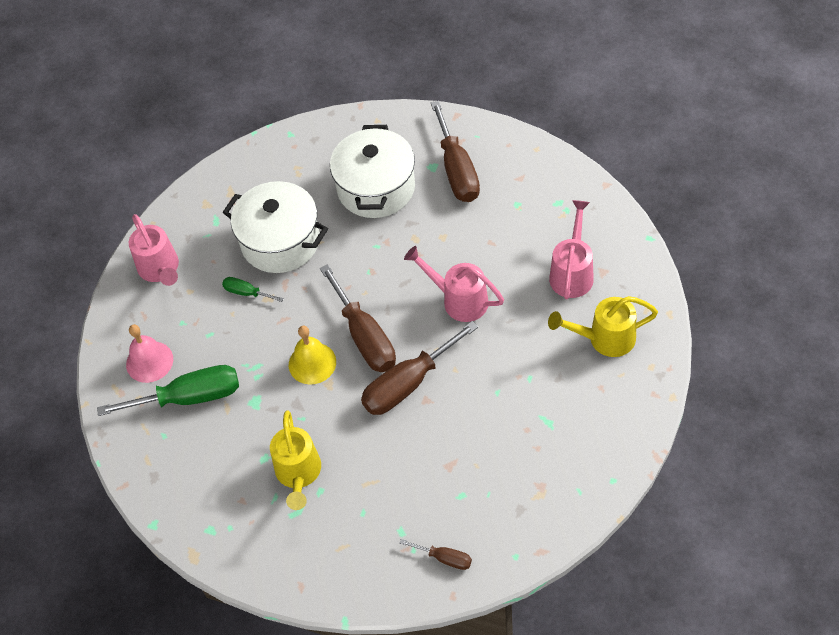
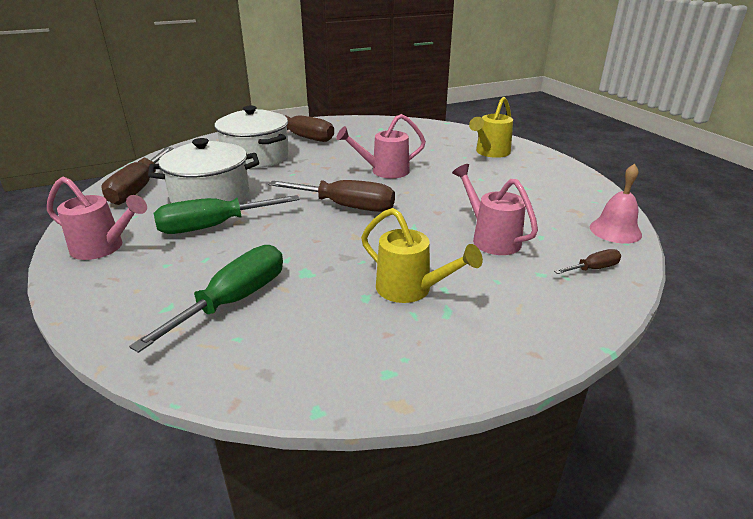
camera: 50 degrees left, 25 degrees down
(149, 361) = (156, 301): pink bell -> pink bell (615, 230)
(246, 293) = (213, 226): green screwdriver -> green screwdriver, size x2.06
(312, 363) = (325, 233): yellow bell -> none
(408, 384) = (413, 211): brown screwdriver -> brown screwdriver (138, 189)
(572, 272) = (430, 142): pink watering can -> pink watering can (491, 238)

